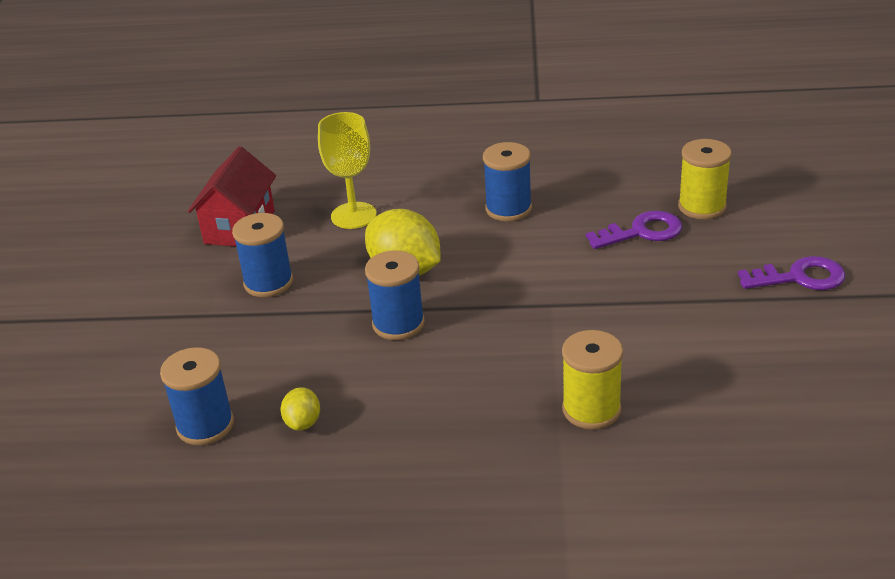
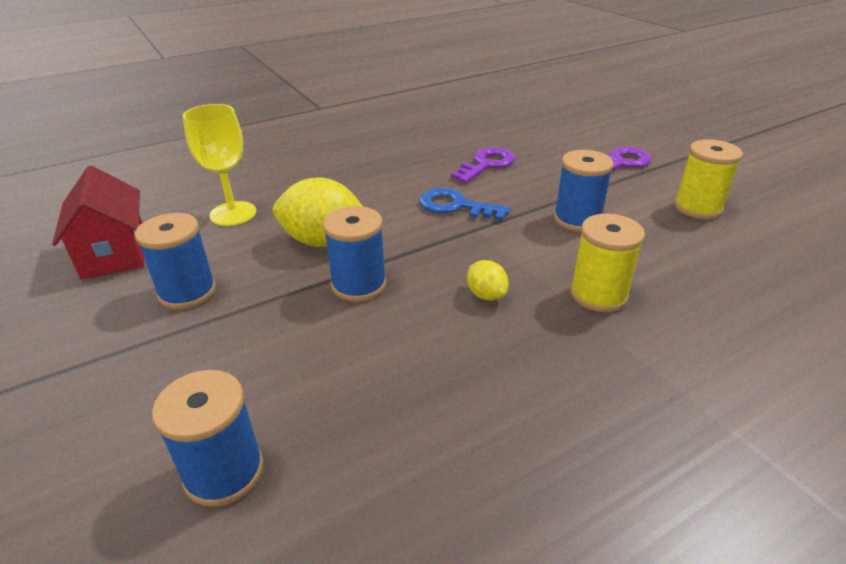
camera: 35 degrees left, 0 degrees up
(303, 423) = (346, 416): yellow lemon -> yellow lemon (486, 295)
(508, 209) = (369, 175): blue spool -> blue spool (577, 219)
(558, 273) = (456, 206): none -> blue key
(702, 207) = (508, 141): yellow spool -> yellow spool (697, 208)

